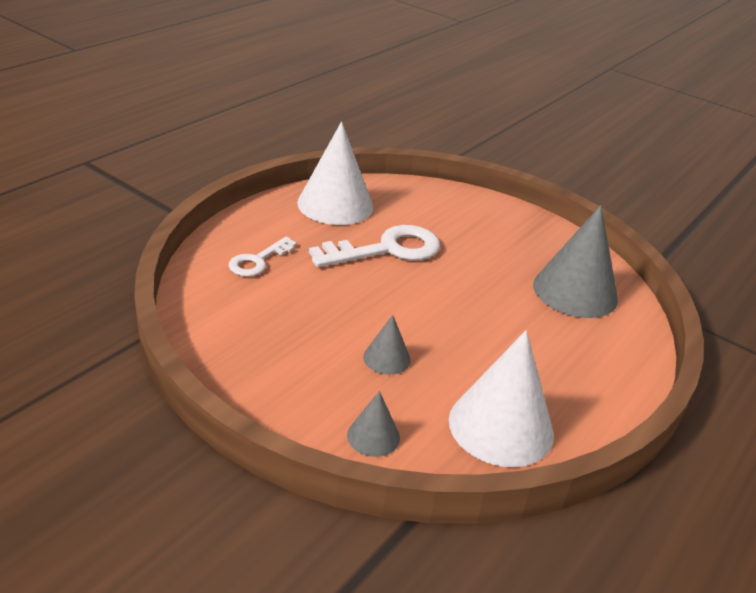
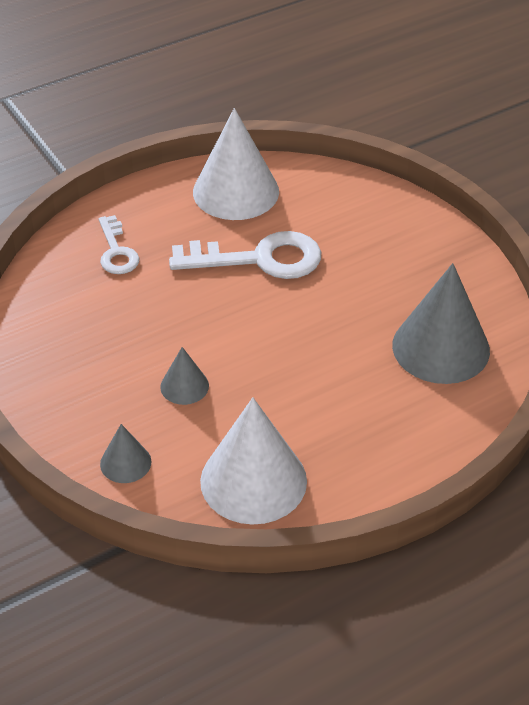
camera: 25 degrees right, 10 degrees up
(258, 261) = (116, 251): white key -> white key turned 75 degrees counterclockwise

